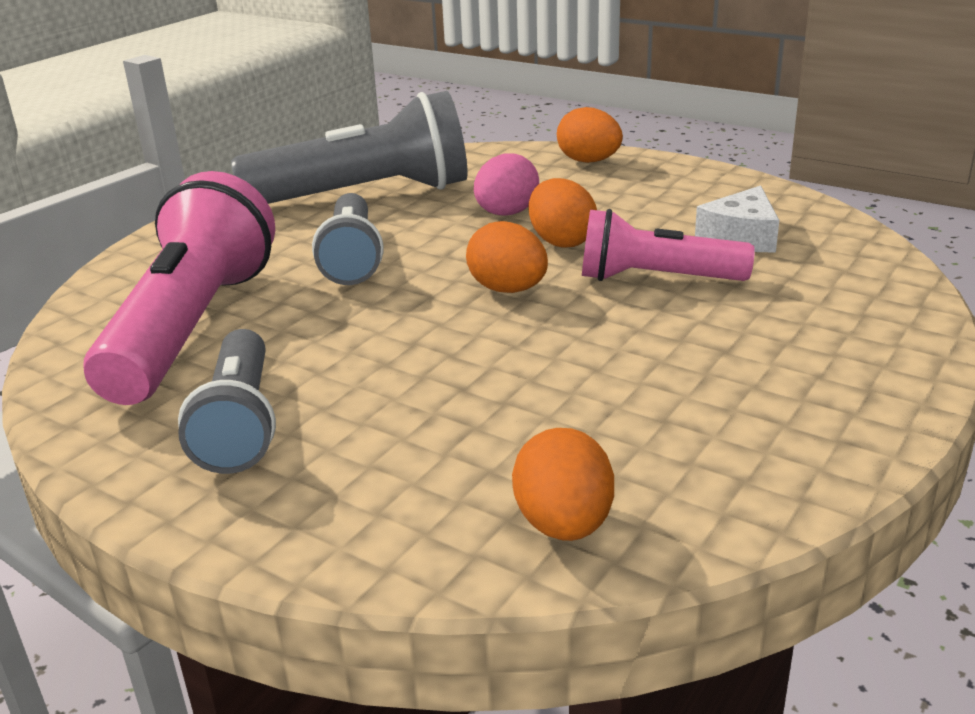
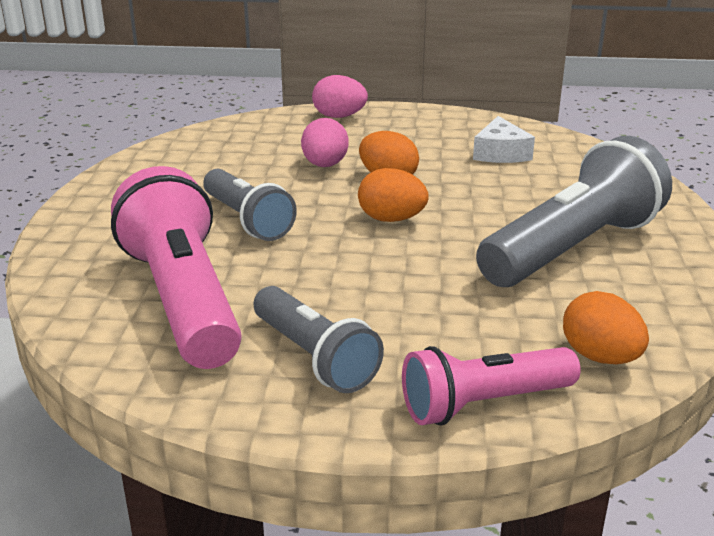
camera: 30 degrees left, 0 degrees up
(366, 195) = (197, 170): grey flashlight -> grey flashlight (572, 248)
(589, 161) = (339, 116): orange egg -> pink egg
(655, 279) = (479, 192): pink flashlight -> pink flashlight (483, 404)

